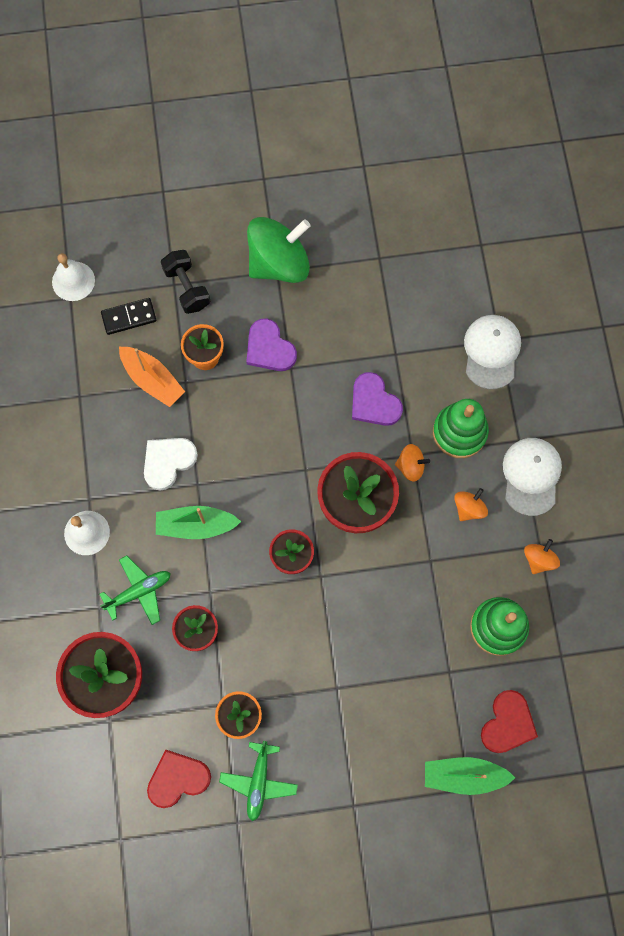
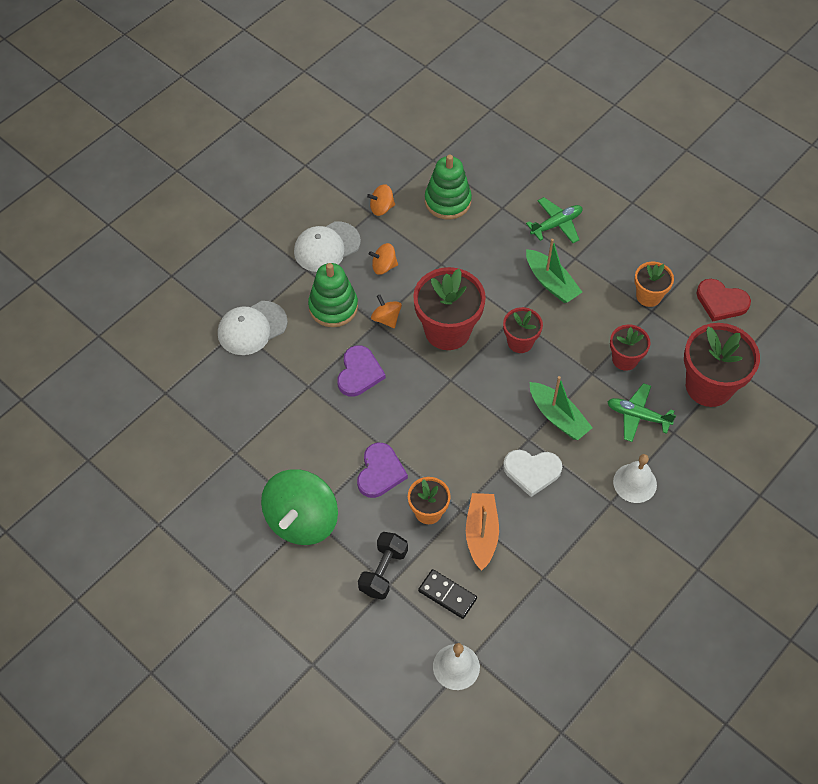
camera: 130 degrees left, 15 degrees down
(259, 781) = (673, 259): green plane -> green plane (556, 224)
(279, 263) = (302, 520): green spinning top -> green spinning top turned 90 degrees counterclockwise
(463, 775) = (555, 162): green boat -> green boat (551, 283)
(508, 723) = (502, 160): red heart -> none

